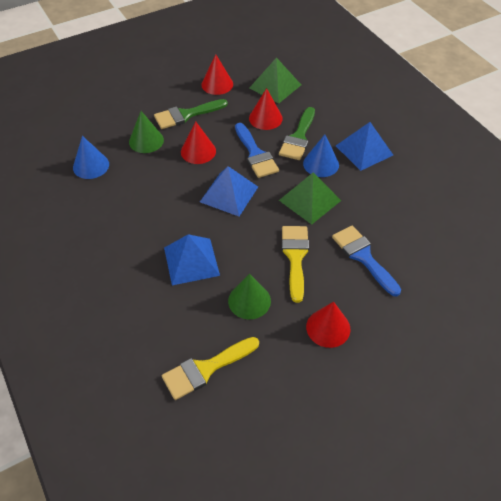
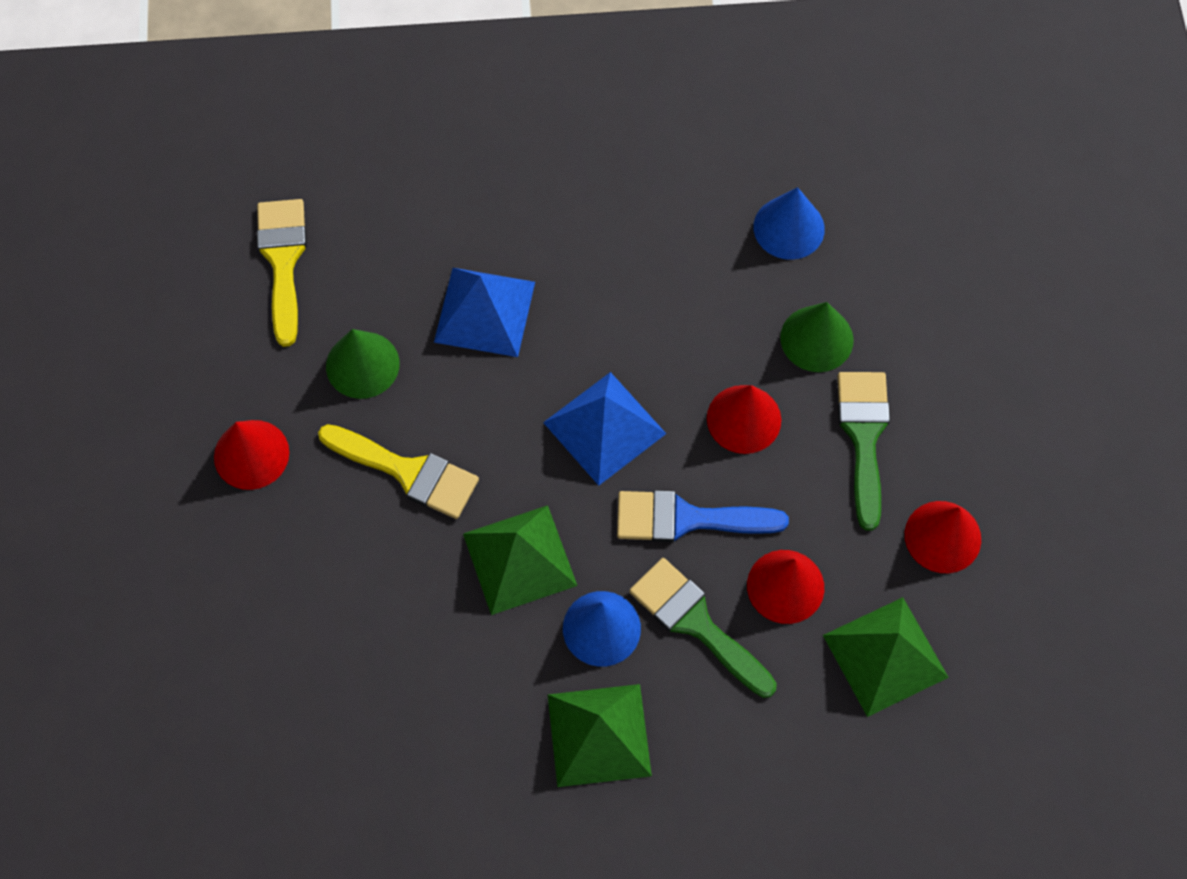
camera: 115 degrees right, 15 degrees up
(363, 257) = (348, 582): blue brush -> none
(364, 150) = (599, 735): blue pyramid -> green pyramid

